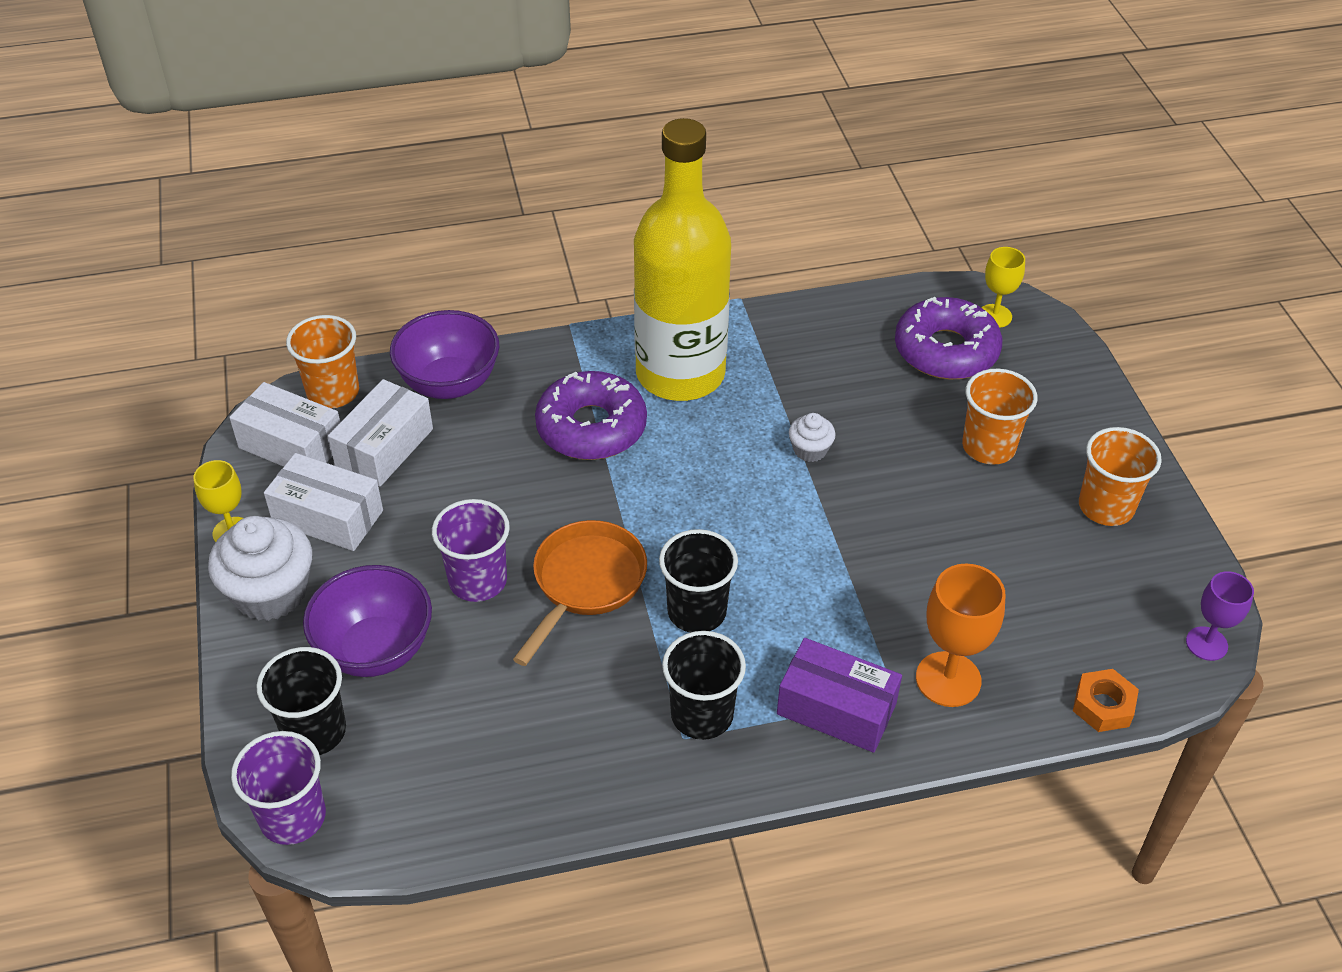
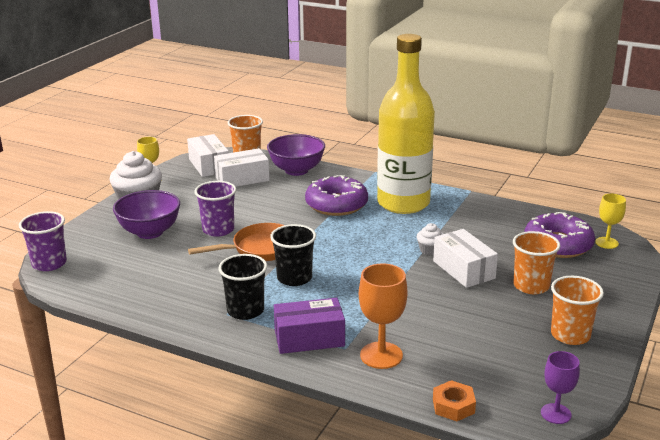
camera: 40 degrees right, 20 degrees down
(314, 731) = (93, 244): black cup -> none
(328, 516) = (191, 189): white box -> white box (464, 269)
(836, 709) = (309, 338): purple box -> purple box turned 75 degrees counterclockwise

